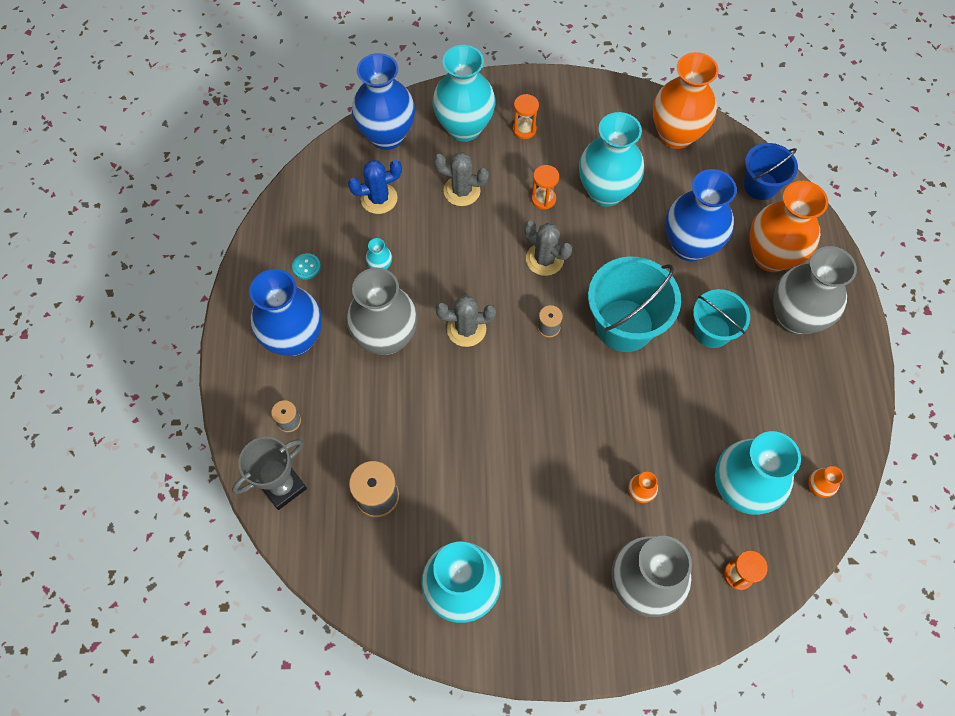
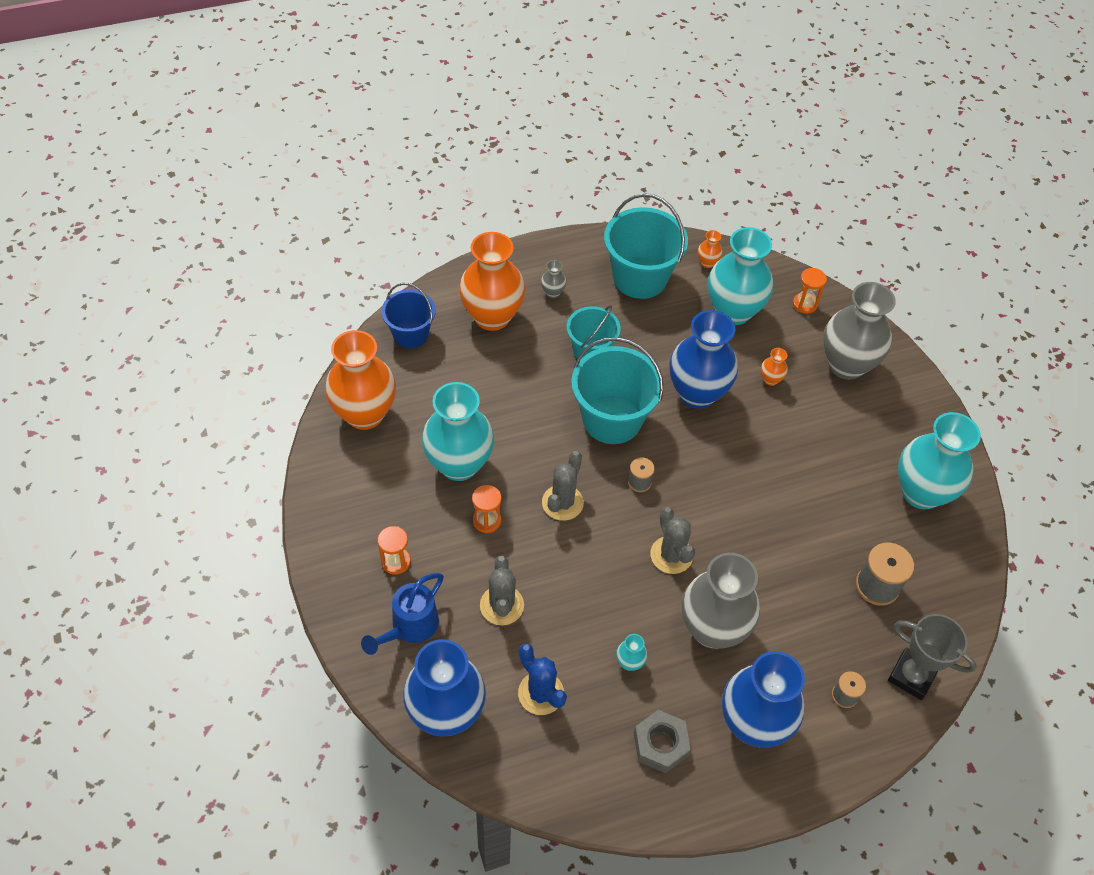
camera: 110 degrees left, 10 degrees down
(306, 267) = (660, 744): turquoise button -> grey nut
(464, 128) = (410, 627): turquoise vase -> blue watering can
(689, 245) = (502, 381): blue vase -> blue vase (697, 393)
(795, 318) = (552, 292): grey vase -> grey vase, size x0.40
(803, 408) = (640, 278): none -> turquoise bucket

